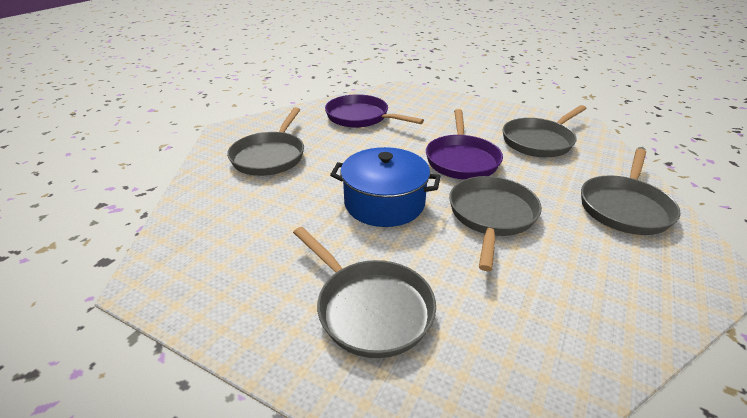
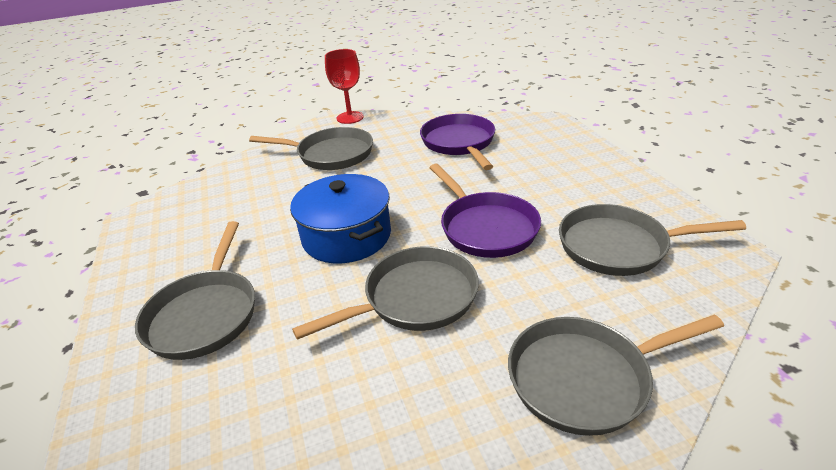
camera: 45 degrees right, 0 degrees up
(239, 125) = (350, 117): none -> red goblet
(270, 156) = (330, 154): grey pan -> grey pan turned 135 degrees counterclockwise
(461, 159) = (485, 227): purple pan -> purple pan turned 75 degrees counterclockwise

